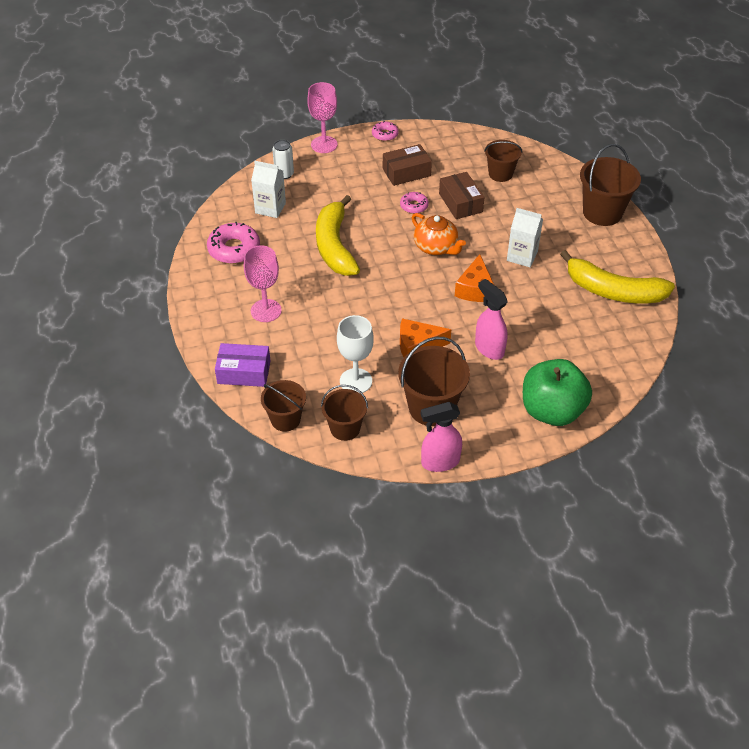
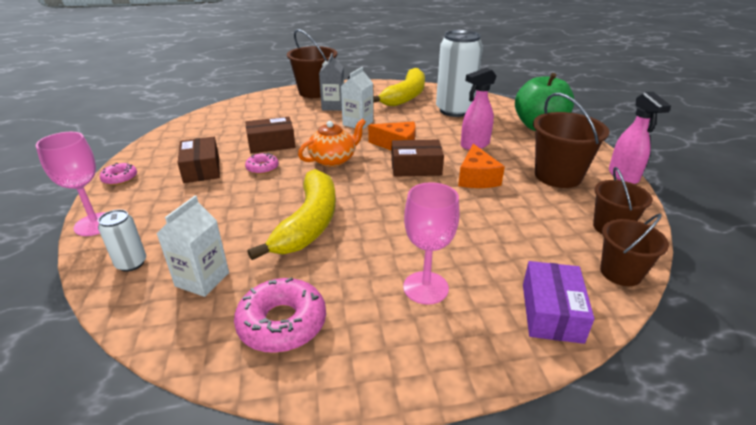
camera: 85 degrees left, 15 degrees down
(334, 246) = (309, 223): yellow banana -> yellow banana turned 75 degrees counterclockwise
(356, 381) = (537, 217): white goblet -> none
(431, 303) = (416, 167): none -> brown box
(500, 174) = (240, 123): brown bucket -> none
(563, 232) = (333, 106): none -> grey carton
(580, 336) = (454, 110): none -> white can

